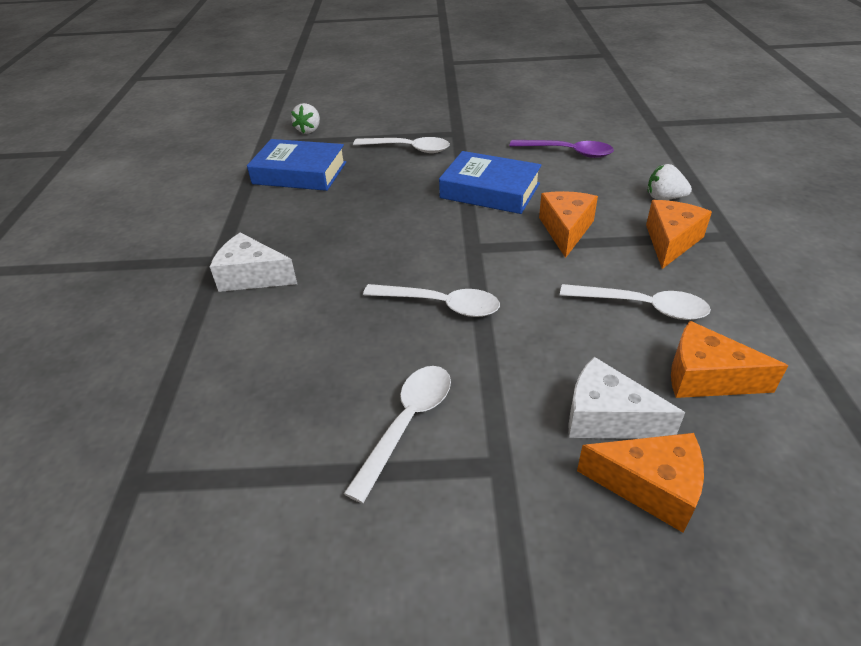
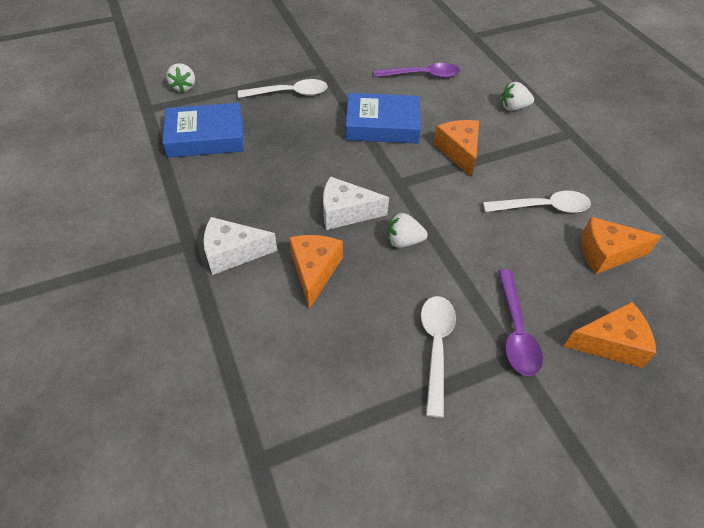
camera: 25 degrees left, 10 degrees up
(440, 305) = (403, 241): white spoon -> white strawberry
(521, 434) = (516, 331): none -> purple spoon
(607, 417) = (562, 301): white cheese -> white cheese (346, 212)
(670, 241) = (536, 147): orange cheese -> orange cheese (314, 271)

